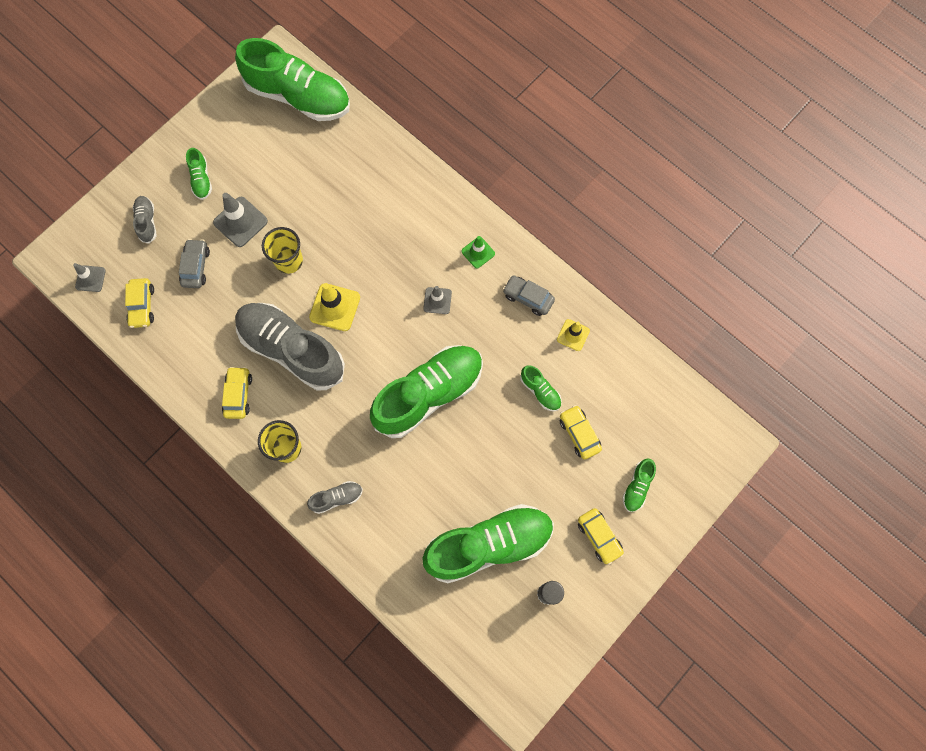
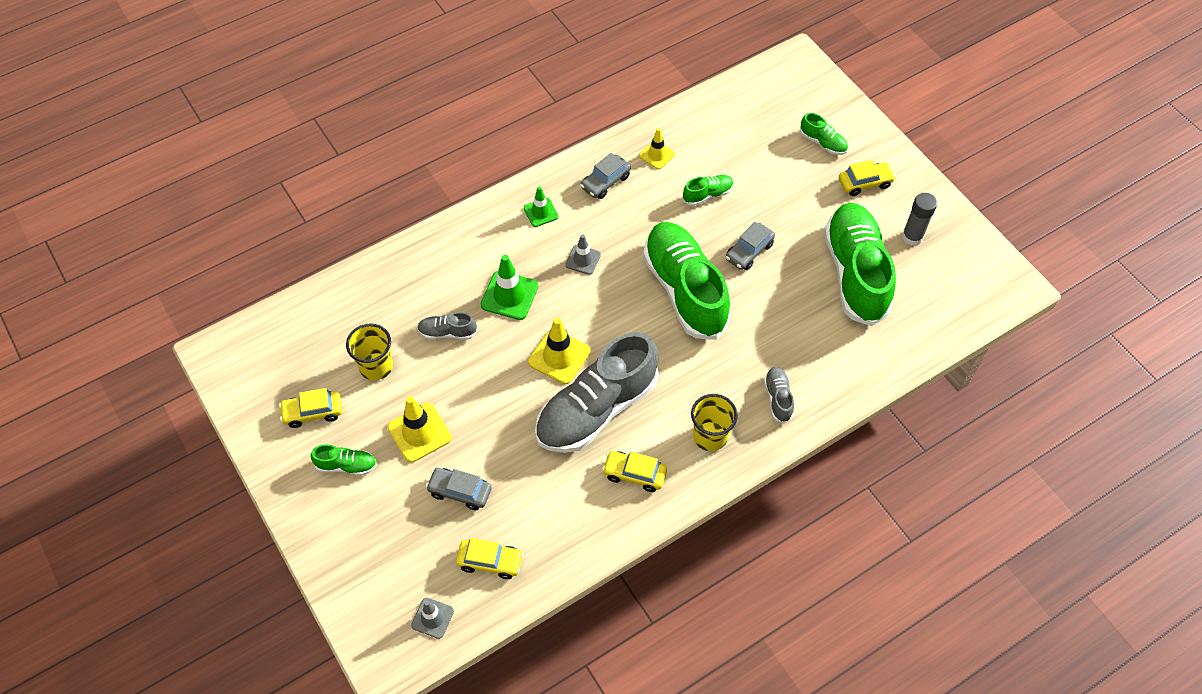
camera: 75 degrees left, 15 degrees down
(147, 222) = (380, 537): grey shoe -> grey shoe (447, 332)
(240, 222) = (419, 432): grey traffic cone -> yellow traffic cone
(288, 261) = (487, 391): yellow cup -> yellow cup (376, 366)
(298, 96) = (281, 341): green shoe -> none
(385, 251) = (509, 295): none -> green traffic cone
(486, 442) = (749, 251): none -> grey car
(579, 434) = (759, 174): yellow car -> yellow car (313, 412)

